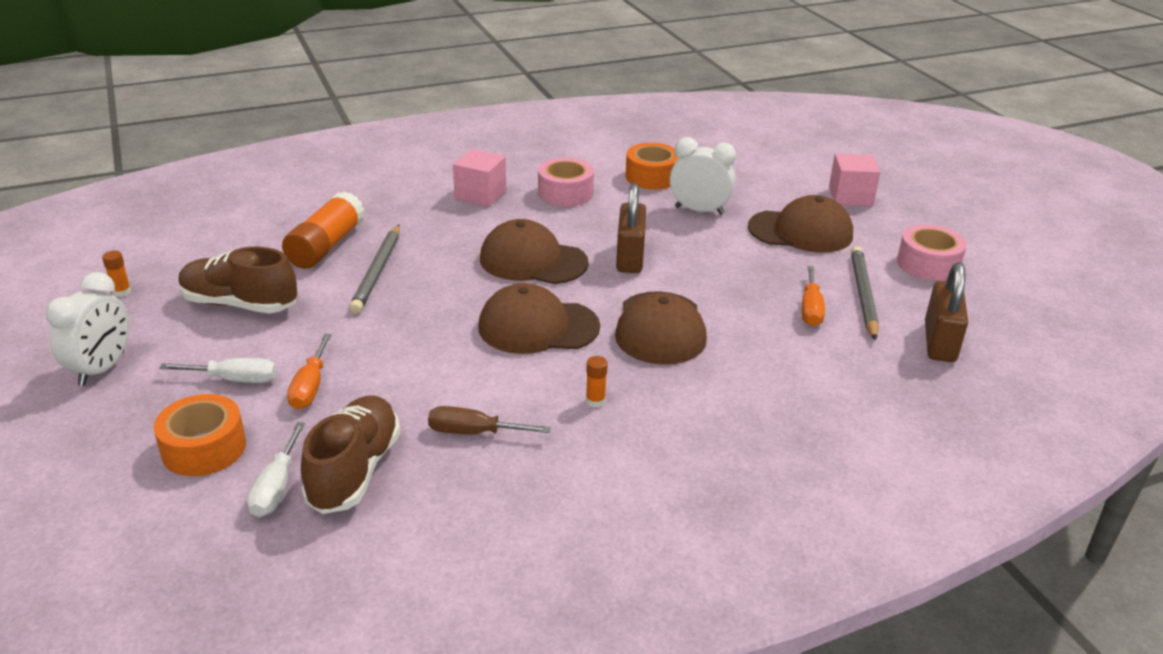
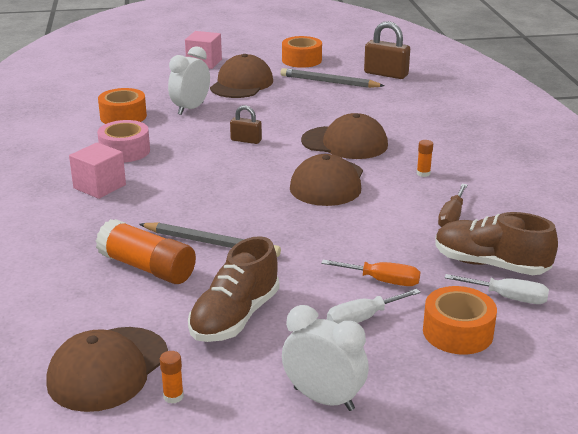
camera: 75 degrees left, 5 degrees down
(235, 380) = (362, 318): white screwdriver -> white screwdriver turned 135 degrees counterclockwise
(532, 261) = (230, 175): brown cap -> brown cap (108, 369)
(630, 257) = (246, 140): brown padlock -> brown padlock, size x0.59
(810, 309) = (339, 98): orange screwdriver -> none
(928, 264) = (301, 60): pink tape -> orange tape

